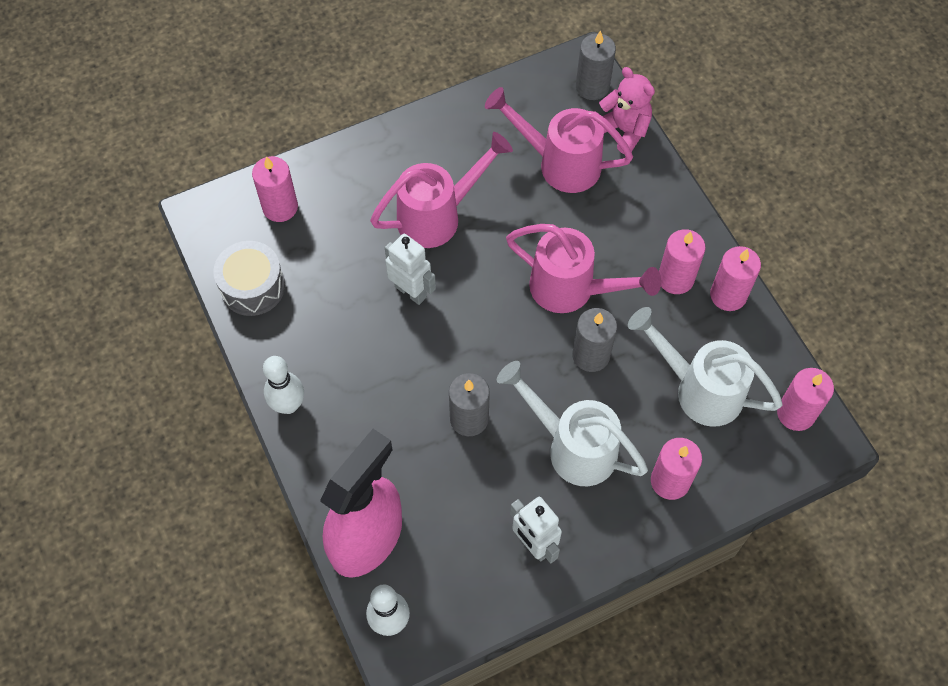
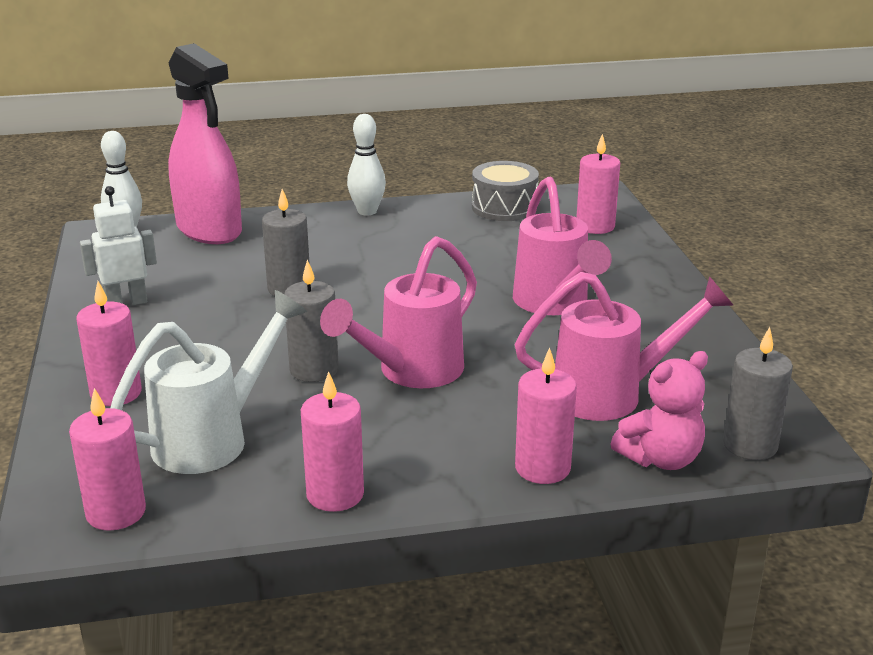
camera: 105 degrees right, 35 degrees down
(411, 291) = (460, 278): white robot -> none
(559, 163) = (612, 394): pink watering can -> pink watering can turned 45 degrees clockwise
(571, 446) = (211, 339): white watering can -> none
(675, 278) = (386, 453): pink candle -> pink candle (542, 468)

